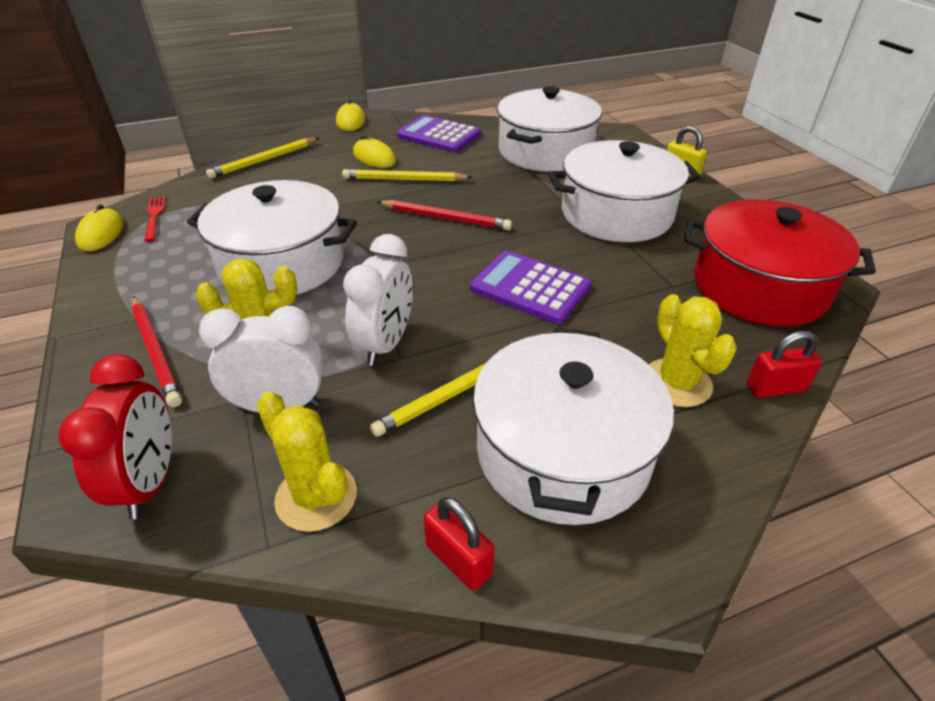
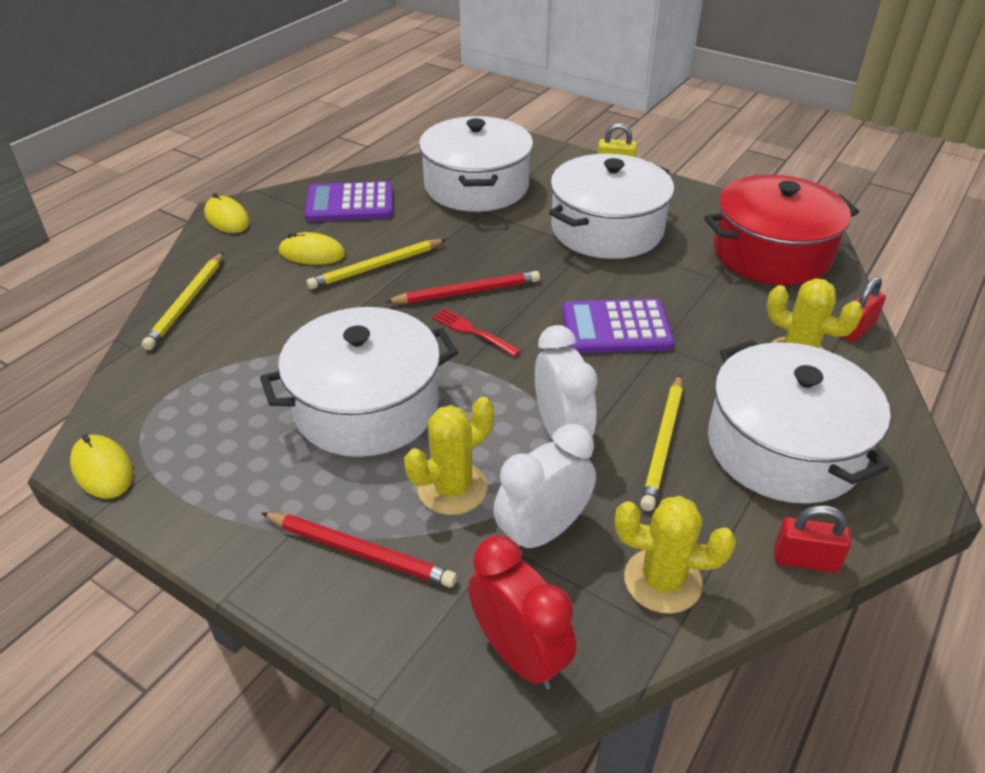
camera: 35 degrees left, 0 degrees up
(154, 216) = (144, 421): red fork -> red fork (472, 331)

